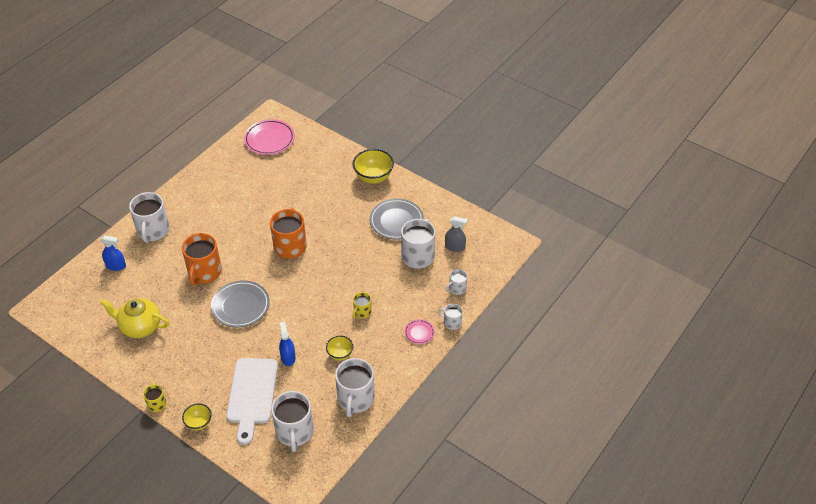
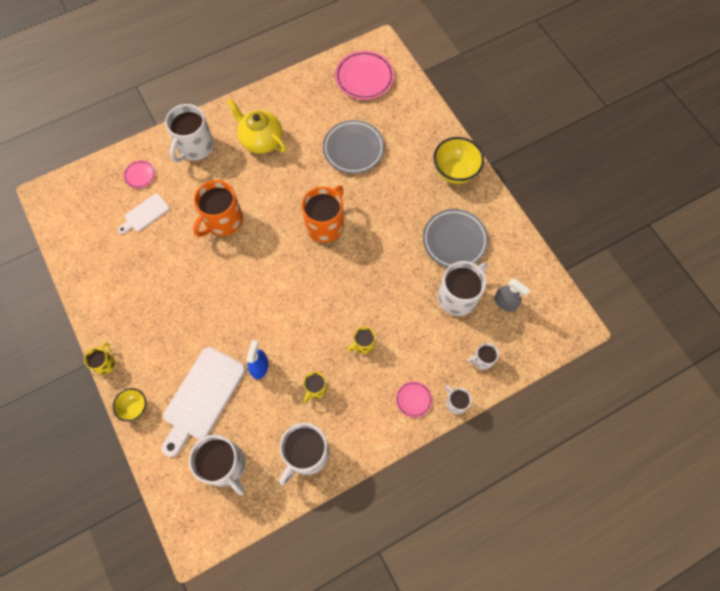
camera: 25 degrees right, 20 degrees up
(116, 266) = (140, 175): blue spray bottle -> pink plate
(135, 291) = (145, 214): none -> white cutting board
(140, 326) = (130, 260): yellow teapot -> yellow teapot (261, 140)
(240, 306) = (240, 279): grey plate -> grey plate (353, 149)
(294, 432) = (224, 465): white mug -> white mug turned 60 degrees counterclockwise
(340, 354) = (315, 388): yellow bowl -> yellow mug

